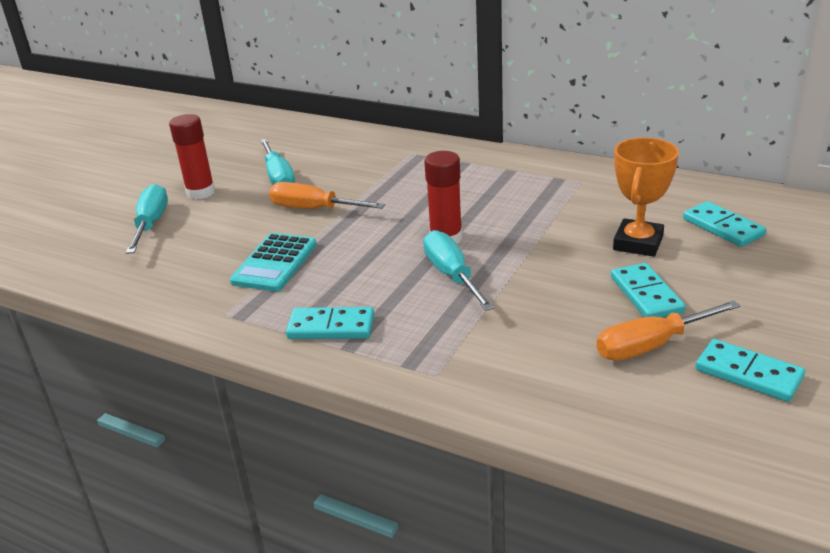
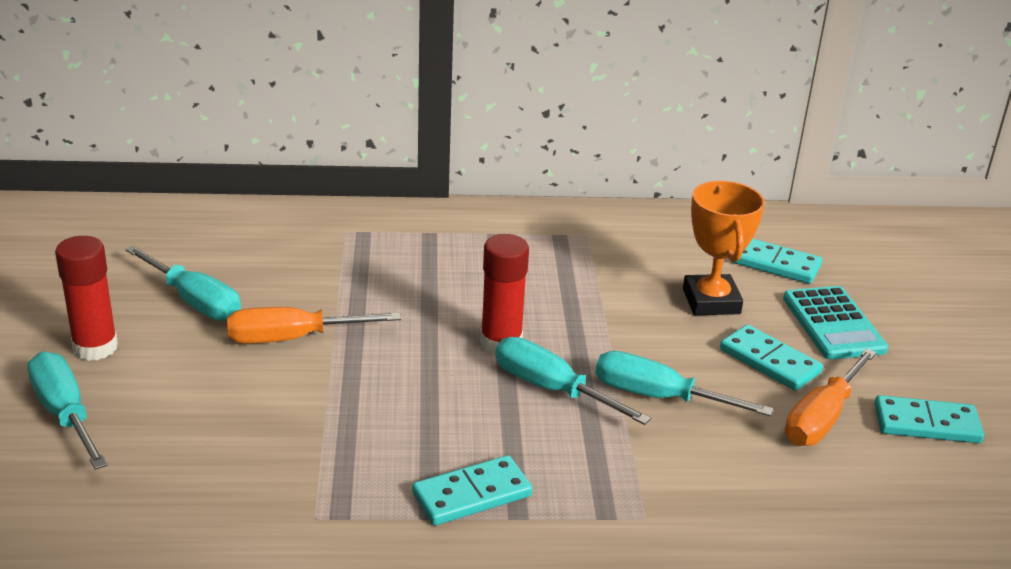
camera: 35 degrees left, 0 degrees up
(274, 263) = (314, 428): turquoise calculator -> turquoise calculator (833, 324)
(528, 299) = (659, 397): none -> turquoise screwdriver

